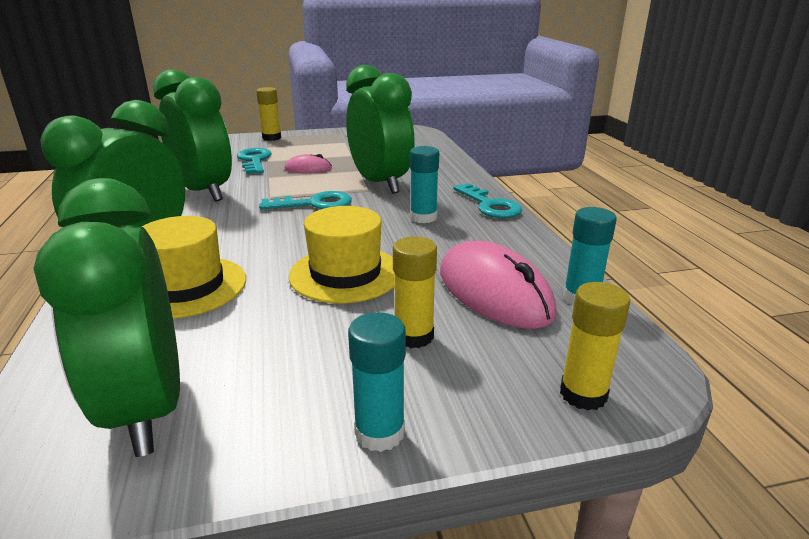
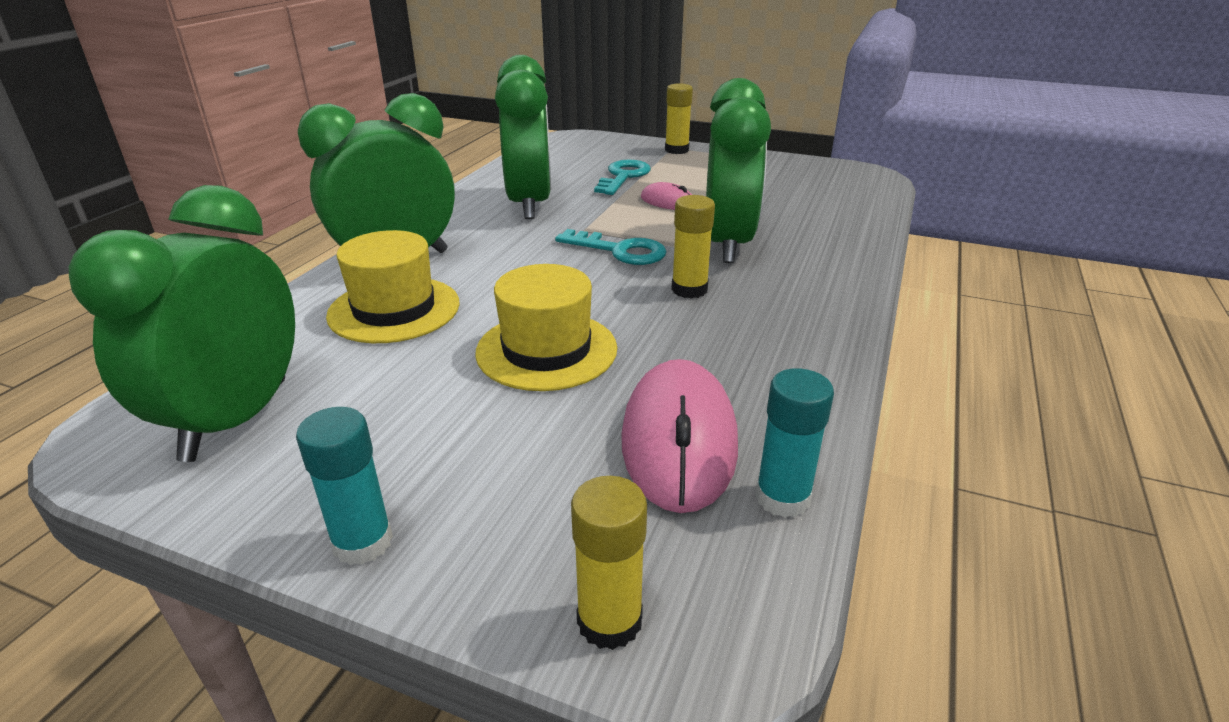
camera: 35 degrees right, 5 degrees up
(414, 336) = (522, 454): yellow glue stick -> yellow glue stick (689, 289)
(423, 217) = (722, 307): turquoise glue stick -> none
(489, 205) = (833, 317): turquoise key -> none

